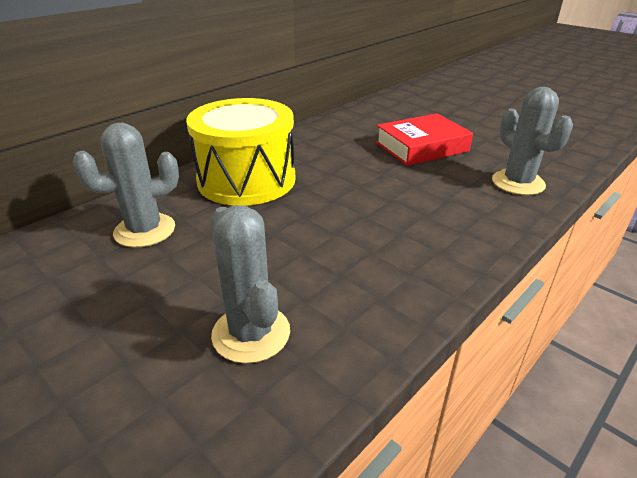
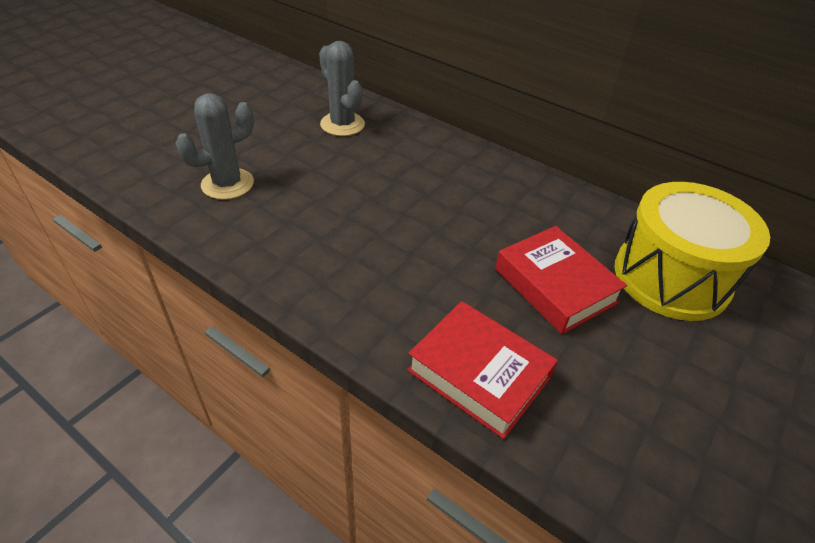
camera: 80 degrees right, 10 degrees up
(246, 180) = (430, 160): yellow drum -> yellow drum (671, 277)
(518, 183) = (479, 373): grey cactus -> red book

